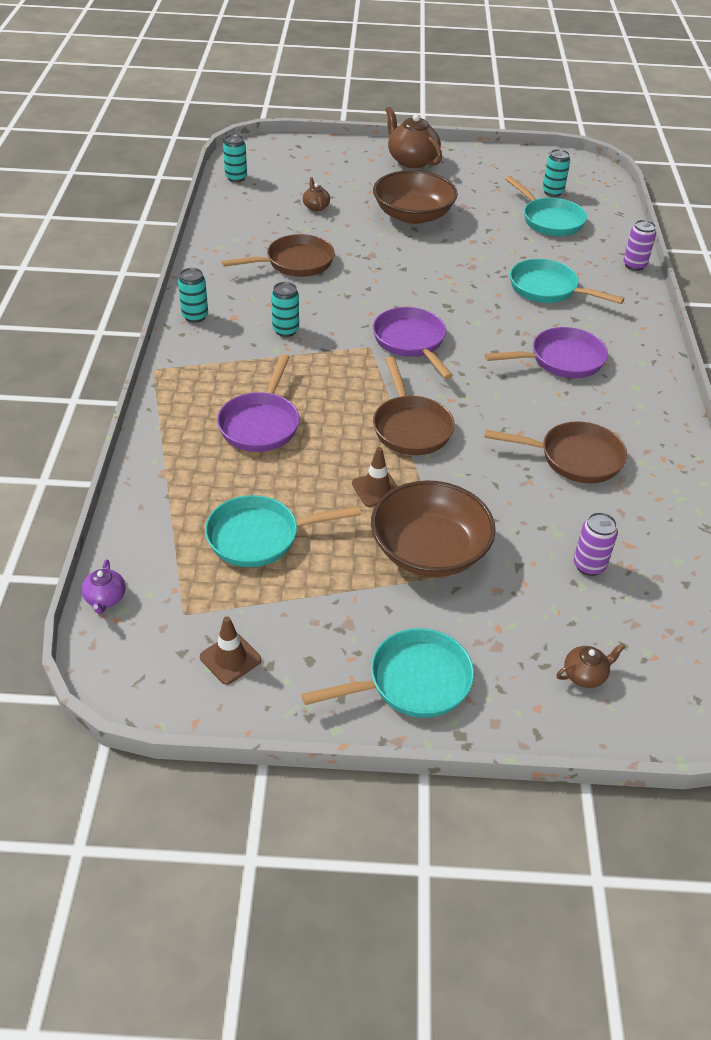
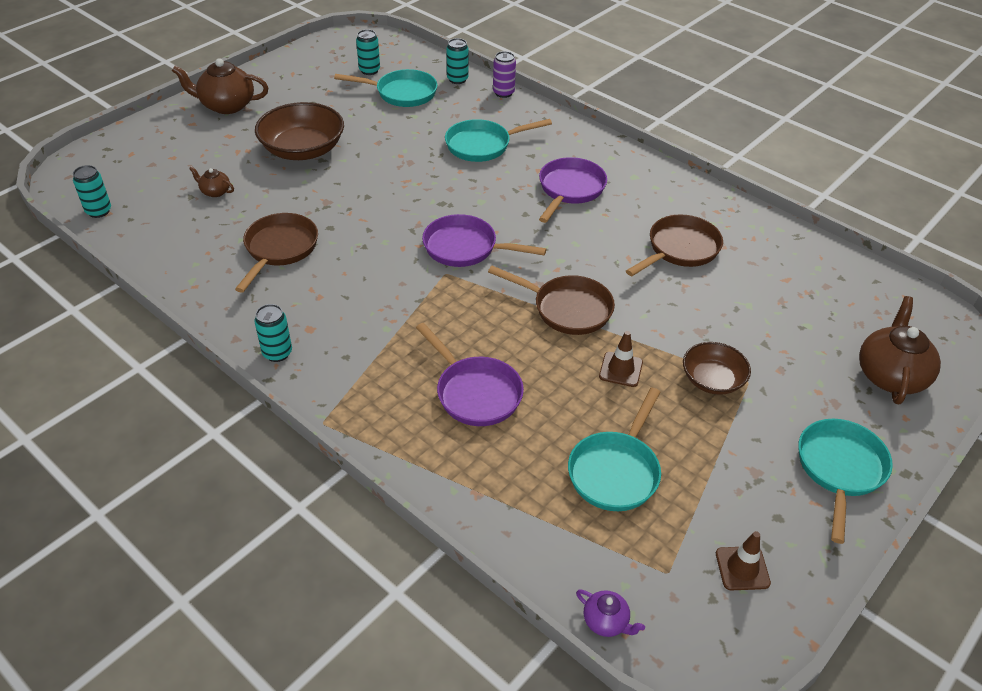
camera: 50 degrees left, 0 degrees up
(285, 330) = (367, 308): turquoise can -> turquoise can (457, 79)
(429, 550) = (712, 380): brown bowl -> brown bowl, size x0.60
(585, 675) = (890, 375): brown teapot -> brown teapot, size x2.03
(589, 565) = (791, 310): purple can -> none

